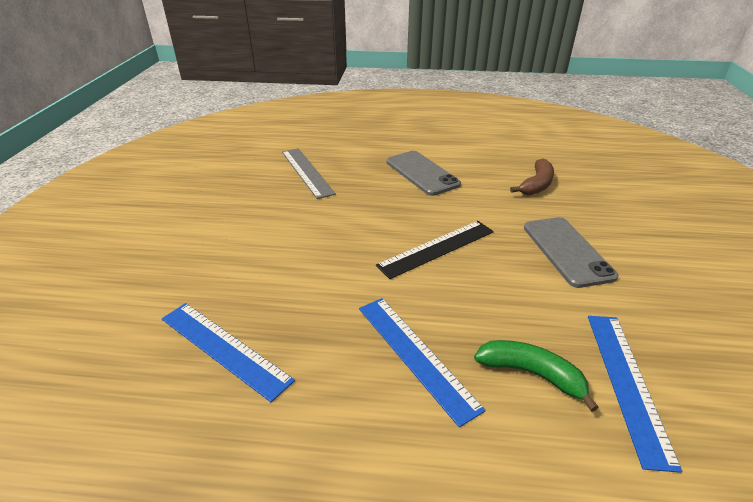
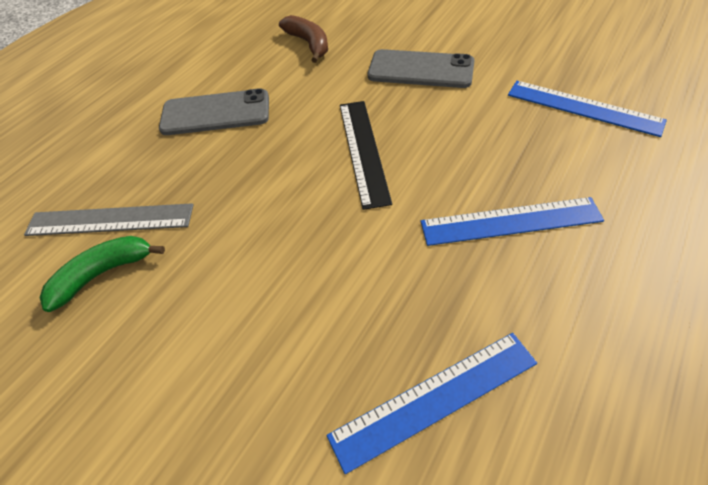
camera: 60 degrees left, 15 degrees up
(531, 374) = (558, 154): green banana -> green banana (102, 274)

